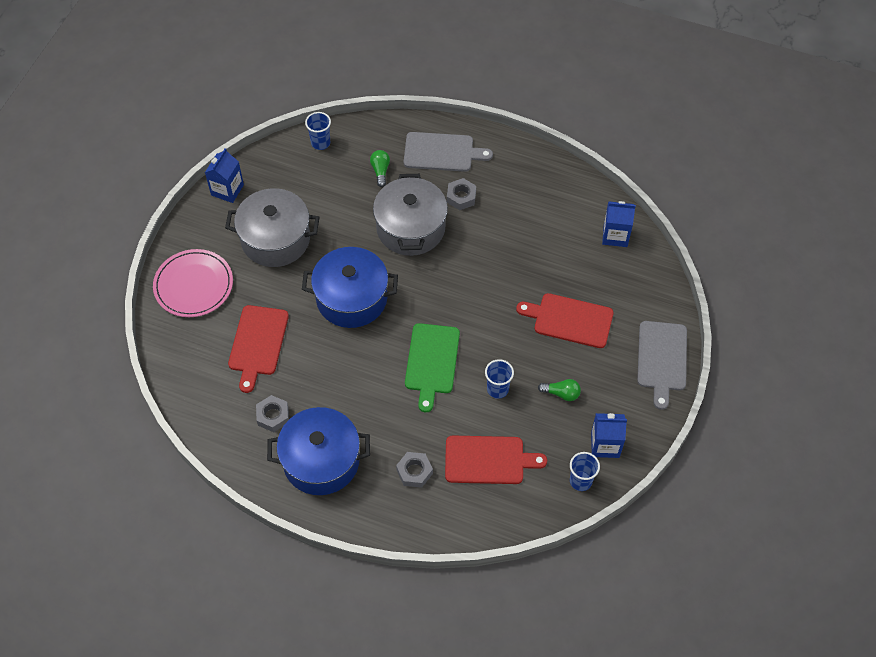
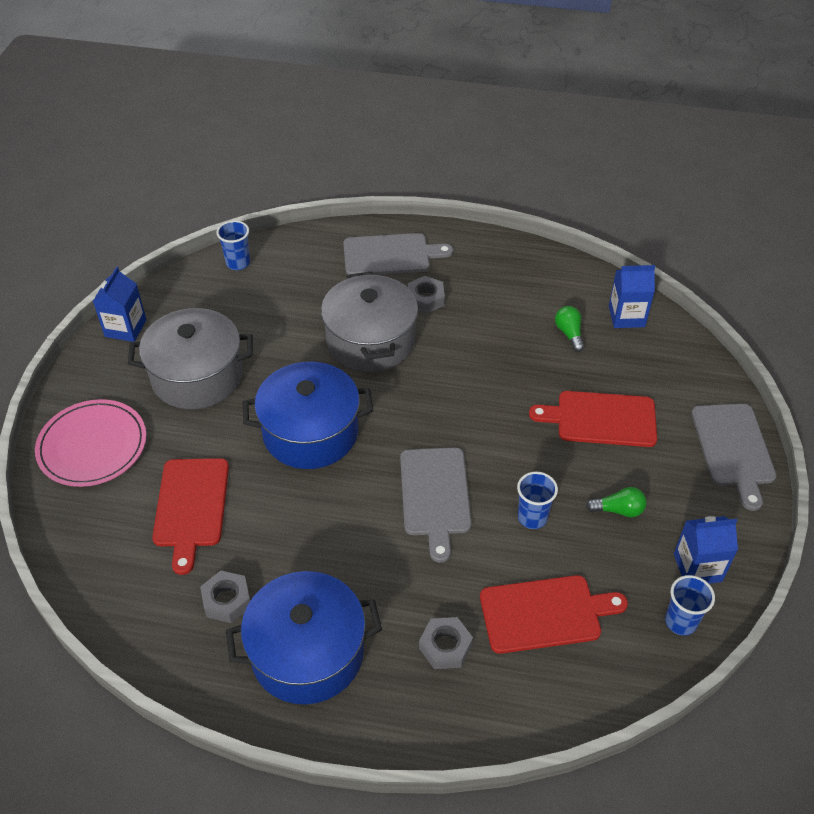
camera: 10 degrees left, 10 degrees down
(380, 171) = (319, 283): green light bulb -> green light bulb (569, 334)
(432, 362) = (435, 495): green cutting board -> grey cutting board

